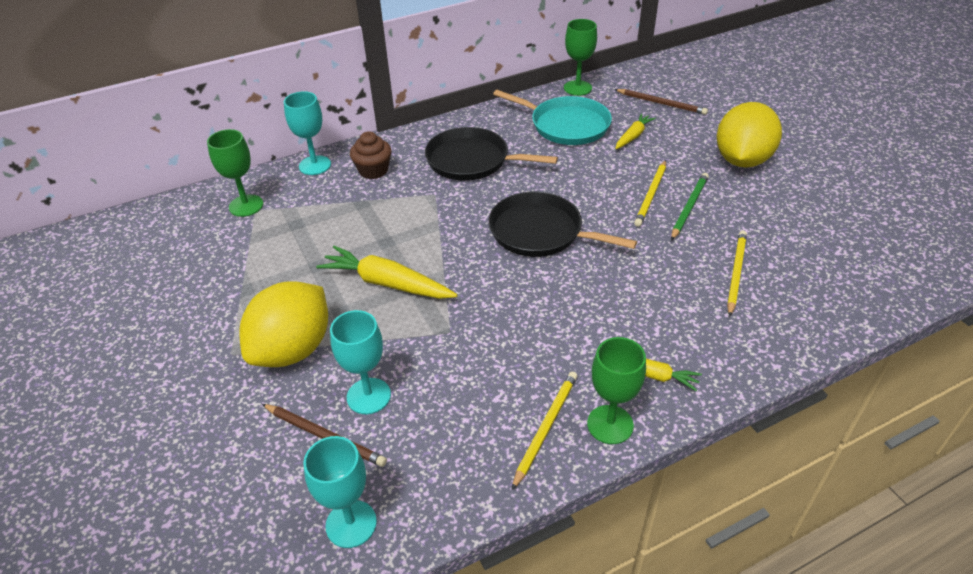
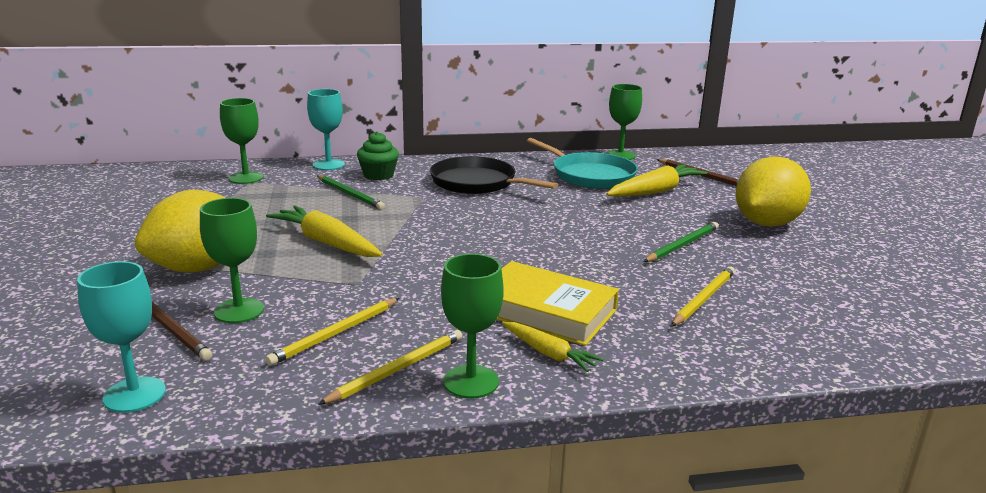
camera: 15 degrees right, 20 degrees down
(364, 207) = (350, 194): none -> green pencil
(368, 396) = (239, 311): turquoise goblet -> green goblet
(373, 170) = (378, 175): brown cupcake -> green cupcake
(540, 232) = (507, 236): black pan -> none
(622, 323) = (545, 311): none -> yellow book
(633, 136) = (655, 191): yellow carrot -> yellow carrot, size x1.72
(651, 195) = (646, 231): yellow pencil -> yellow pencil (335, 334)

